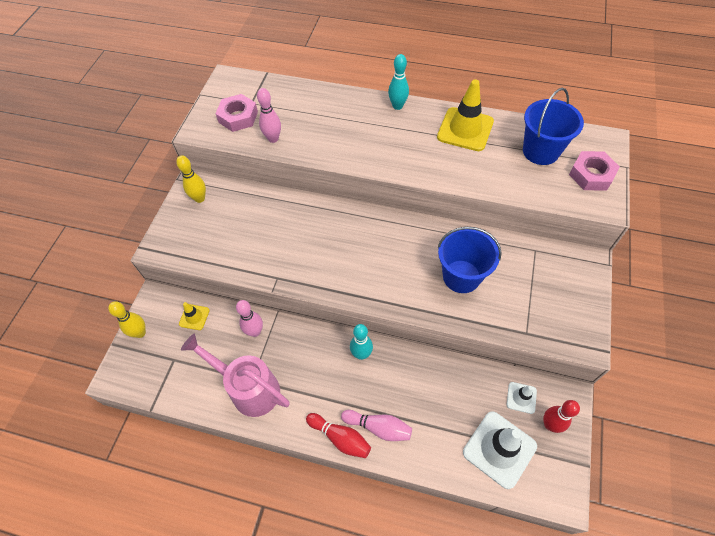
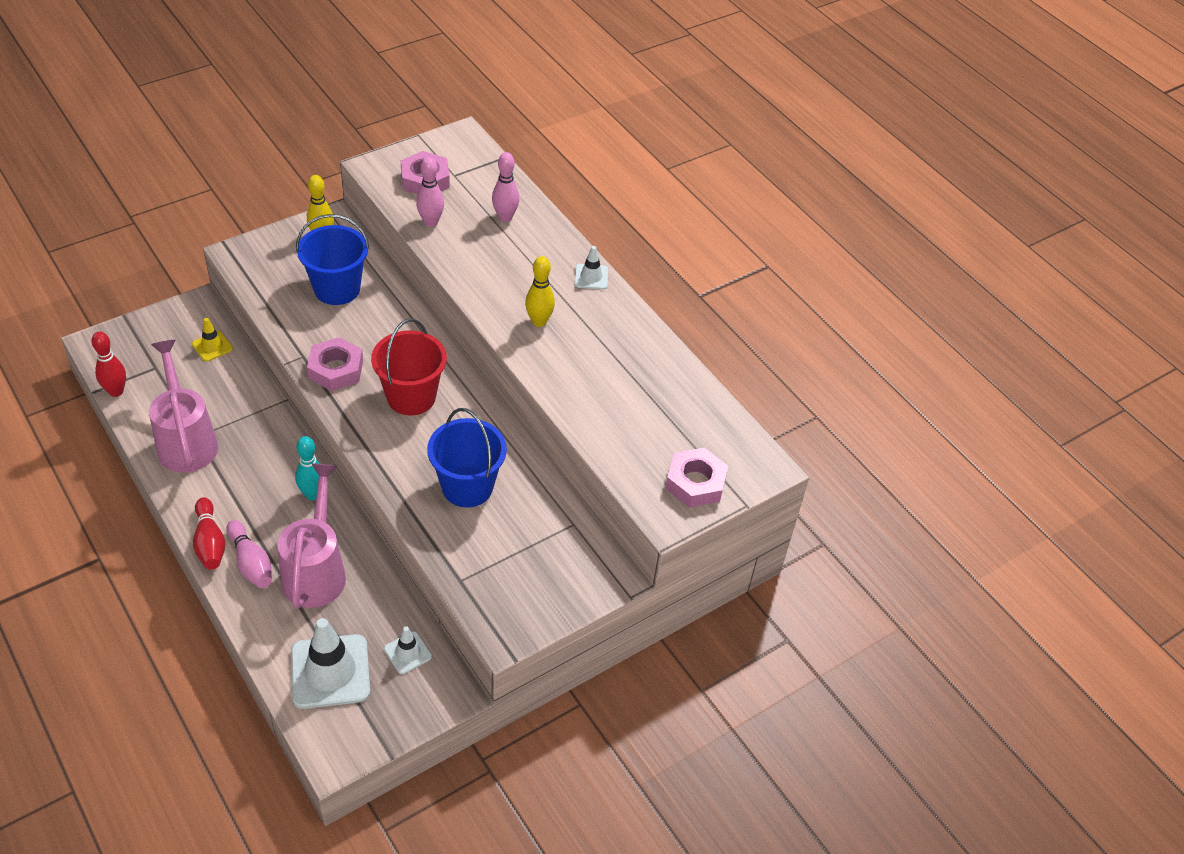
camera: 35 degrees right, 10 degrees down
(140, 333) = (155, 324): yellow bowling pin -> yellow bowling pin (539, 321)
(255, 332) = (247, 400): pink bowling pin -> pink bowling pin (505, 217)
(306, 270) = (336, 369): none -> pink nut
(368, 251) = (411, 397): none -> red bucket
(397, 106) = (591, 277): turquoise bowling pin -> white traffic cone
(418, 397) = (316, 571): none -> pink watering can
(465, 129) = (627, 347): yellow traffic cone -> none
(540, 151) = (676, 423): blue bucket -> blue bucket (337, 289)
(550, 424) = (403, 696): red bowling pin -> red bowling pin (116, 391)

